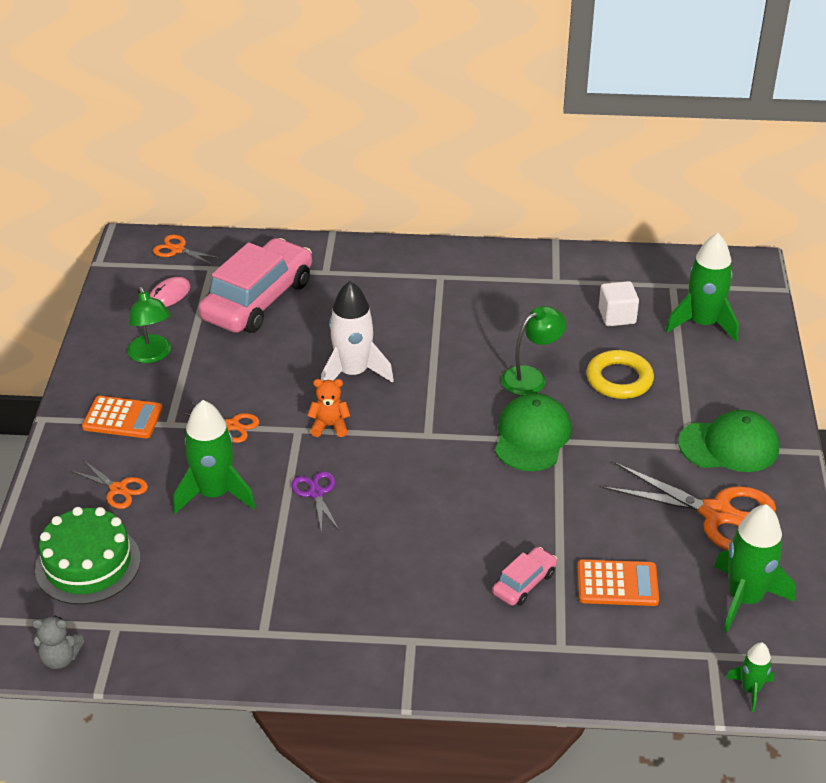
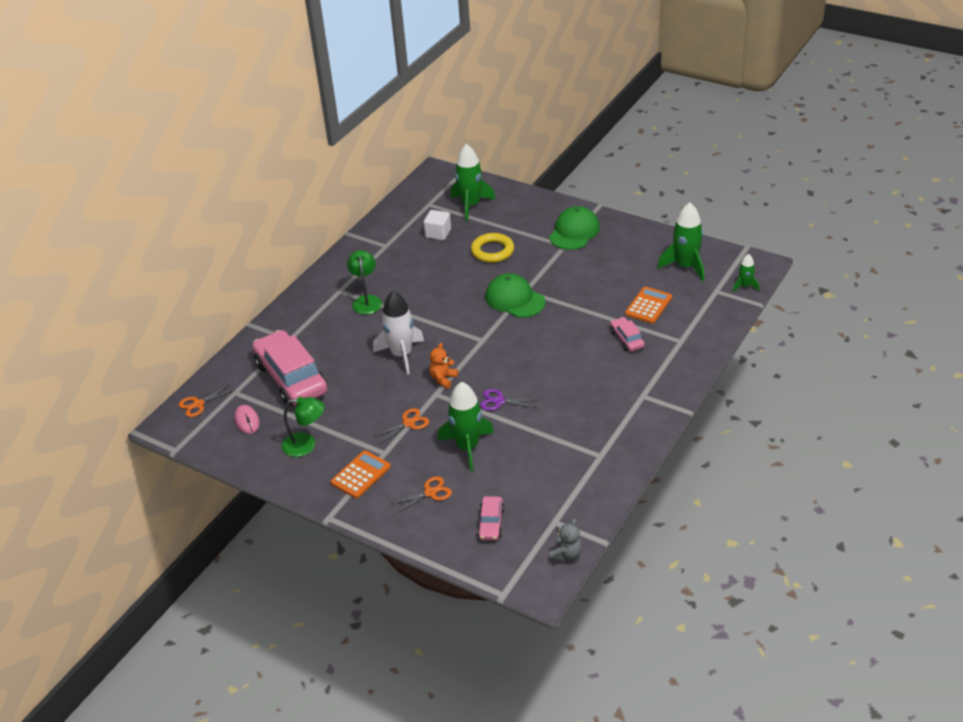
camera: 60 degrees left, 0 degrees up
(88, 564) = (491, 523): green cake -> pink car
(531, 377) = (464, 283): green lamp -> green lamp (366, 300)
(717, 514) = (621, 254): orange scissors -> none

